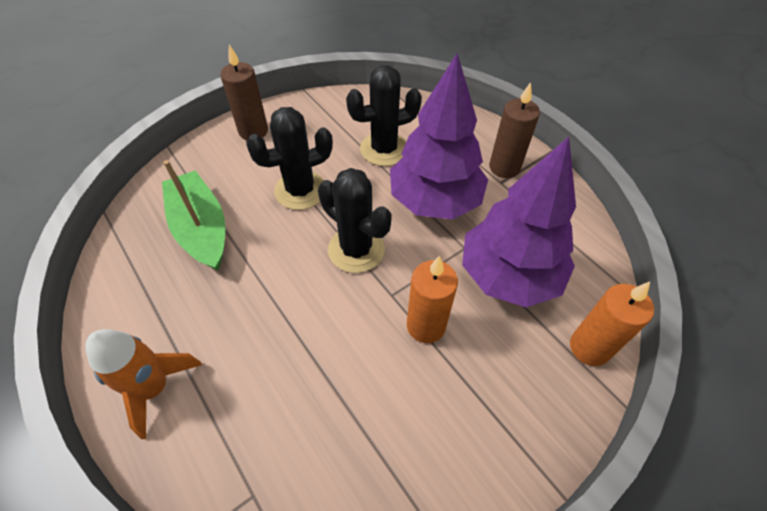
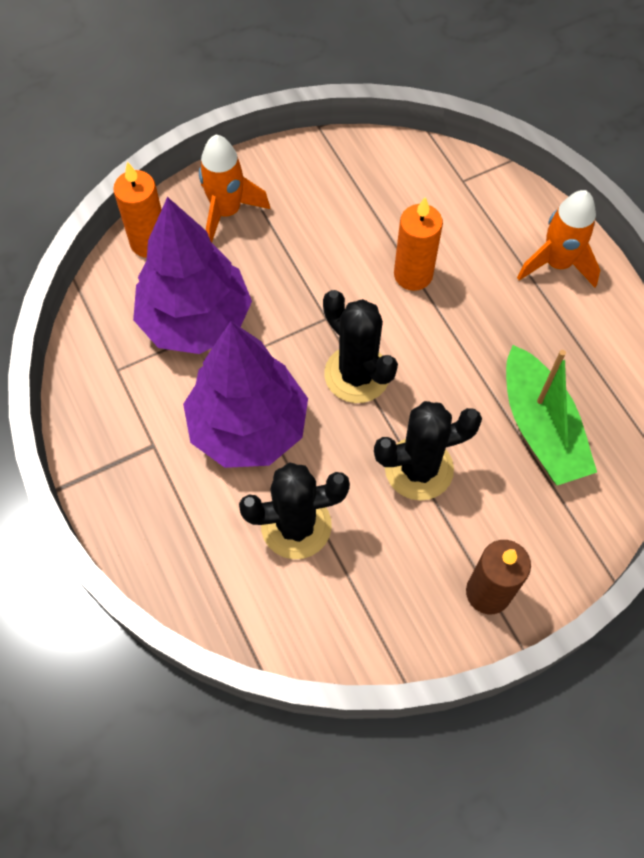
camera: 170 degrees left, 10 degrees up
(426, 326) = (298, 282): orange candle -> orange candle (413, 275)
(504, 167) = (138, 468): brown candle -> none
(526, 398) = (227, 212): none -> orange rocket

